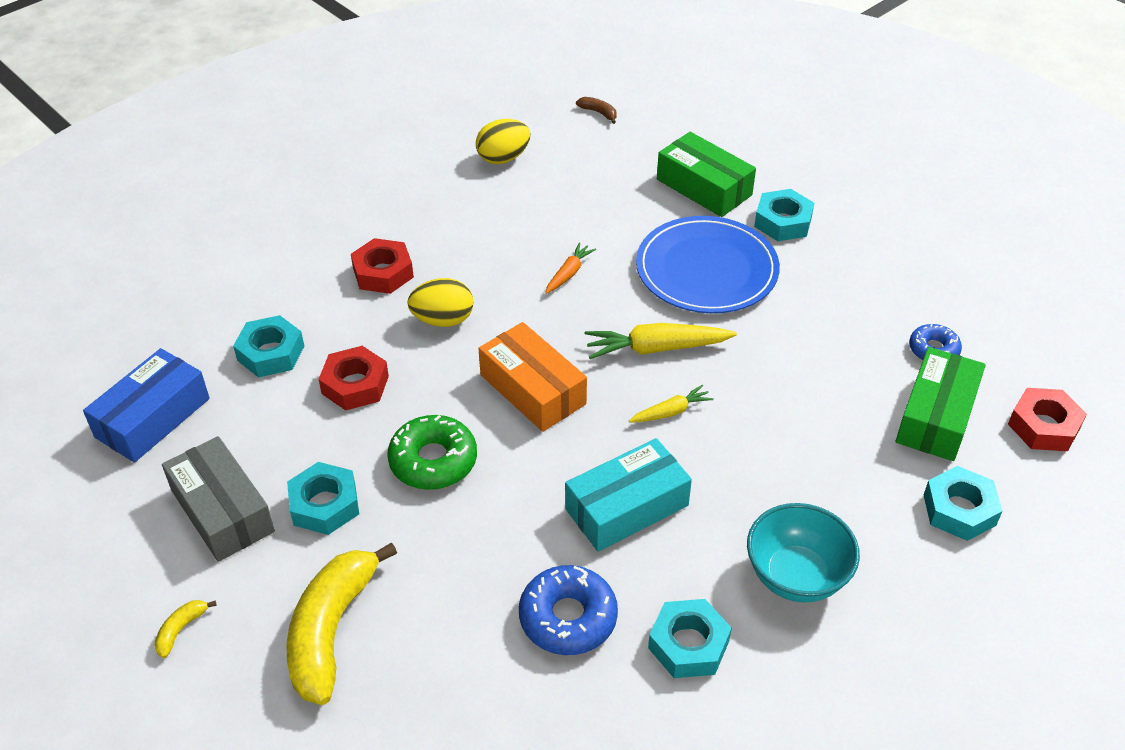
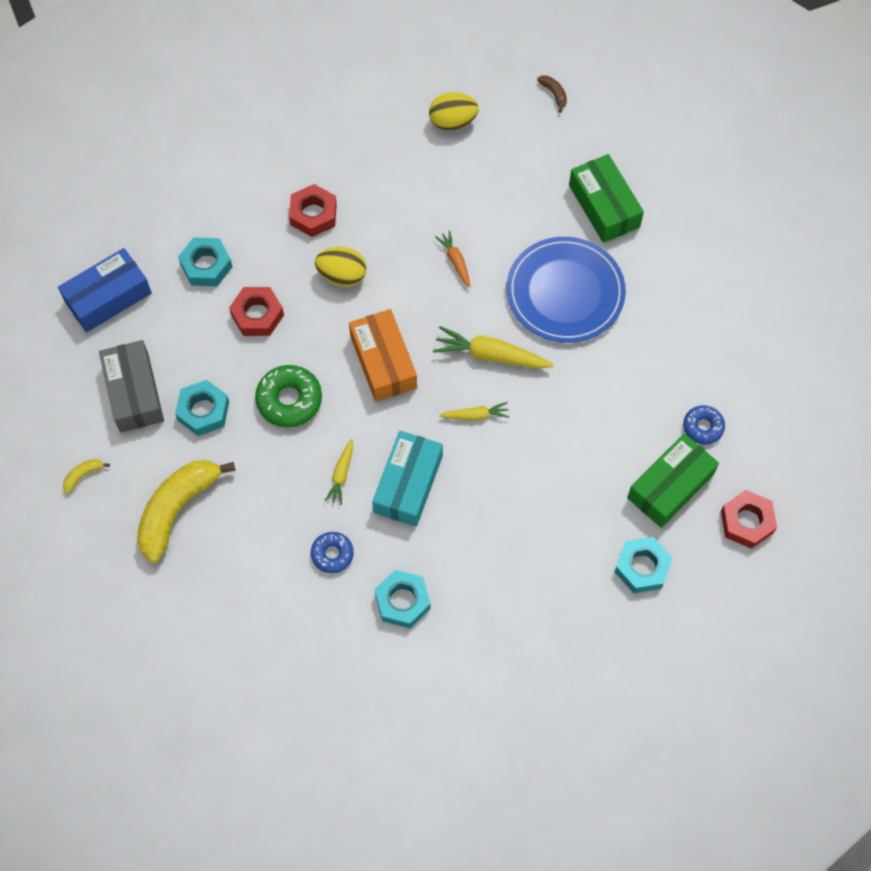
camera: 20 degrees right, 20 degrees up
(537, 522) = (341, 475): none -> yellow carrot
(568, 618) = (332, 554): blue donut -> blue donut, size x0.62
(569, 273) = (455, 261): orange carrot -> orange carrot turned 75 degrees counterclockwise
(626, 507) = (408, 484): turquoise box -> turquoise box turned 60 degrees counterclockwise
(783, 222) = (651, 263): turquoise nut -> none
(796, 576) = (499, 578): turquoise bowl -> none

